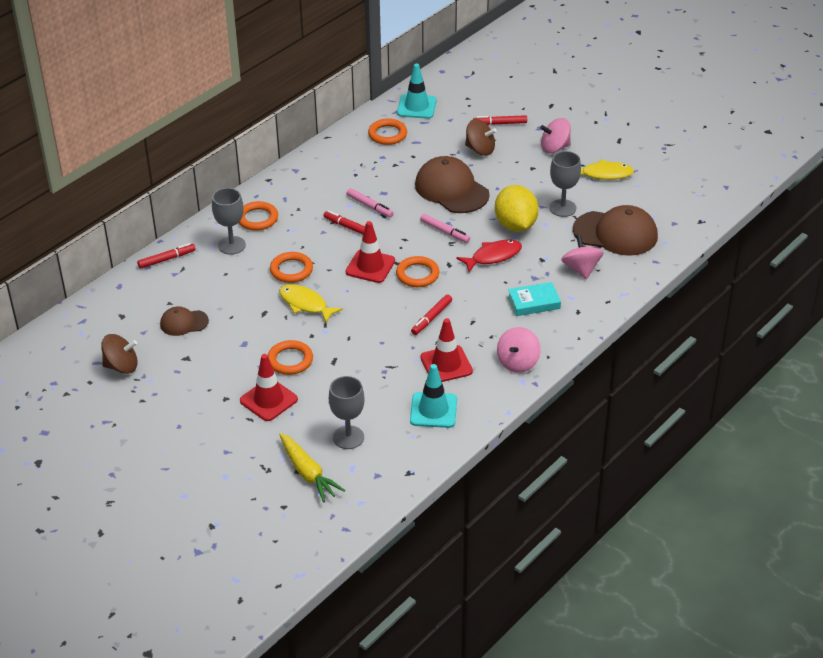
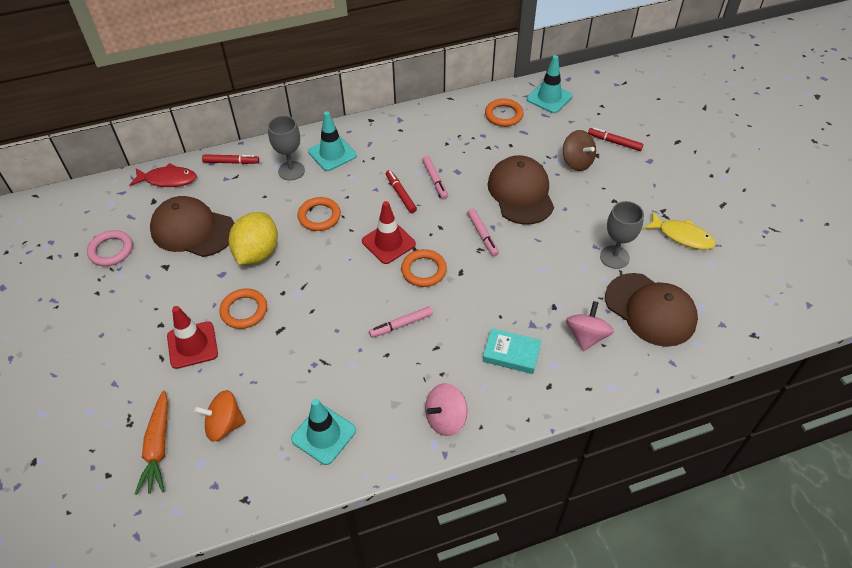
camera: 30 degrees right, 10 degrees up
(121, 366) = (111, 250): brown spinning top -> pink ring
(184, 323) = (193, 230): brown cap -> brown cap, size x1.87
(257, 219) = (332, 153): orange ring -> turquoise traffic cone
(305, 304) = (303, 257): yellow fish -> none
(308, 473) = (158, 447): yellow carrot -> orange carrot
(348, 437) = (224, 425): grey goblet -> orange spinning top
(431, 318) = (401, 325): red marker -> pink marker
(446, 364) = (375, 386): red traffic cone -> none
(493, 256) = (508, 282): red fish -> red fish (168, 179)
(515, 225) = (554, 256): yellow lemon -> yellow lemon (257, 253)
(555, 148) = (651, 188): pink spinning top -> none

